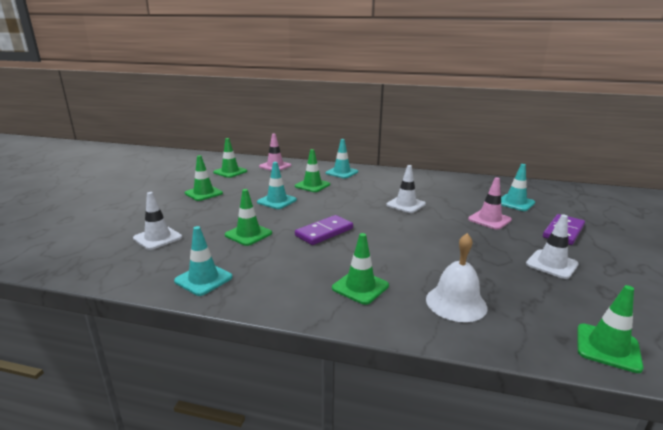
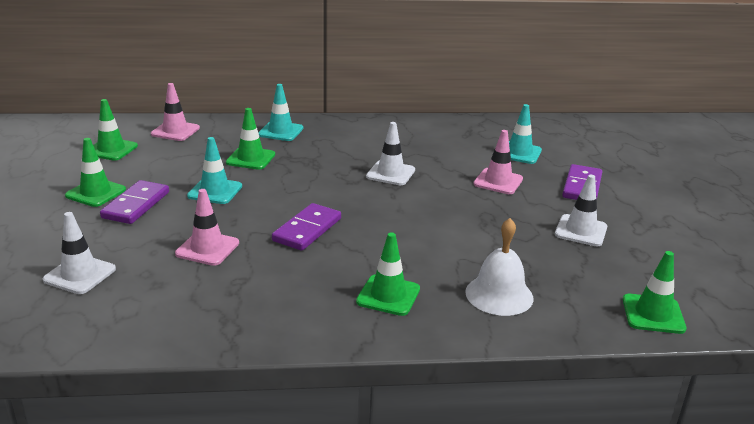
camera: 20 degrees left, 5 degrees up
(203, 279) = (189, 321): turquoise traffic cone -> none
(222, 203) = (136, 205): none -> purple domino
(248, 234) = (207, 248): green traffic cone -> pink traffic cone

